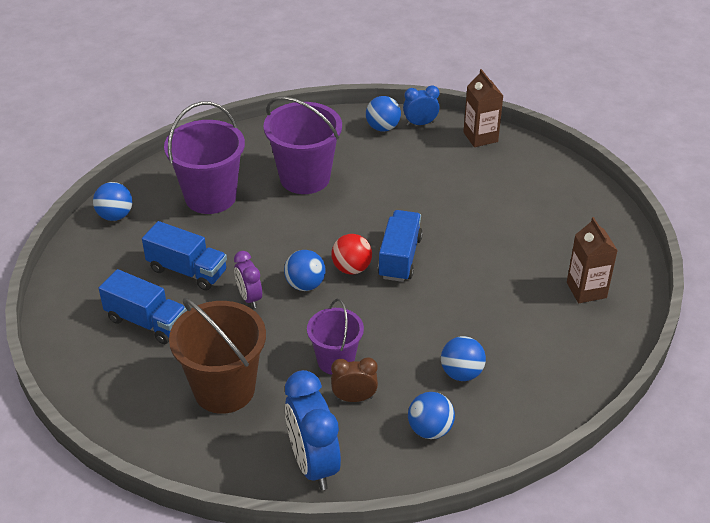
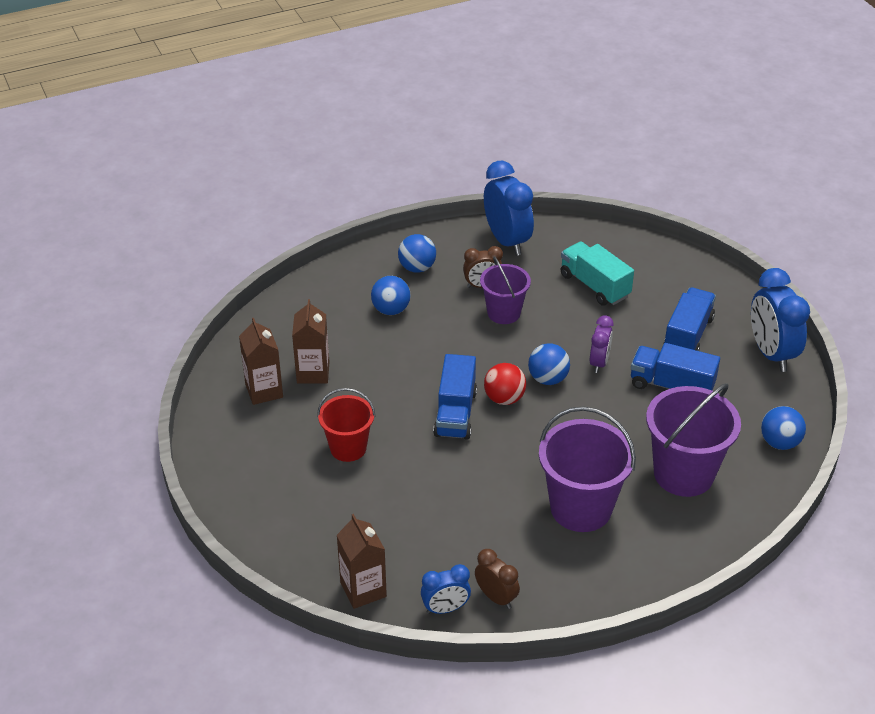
camera: 175 degrees right, 0 degrees up
(72, 296) = (771, 353): none -> blue clock
(146, 322) = (688, 335): blue truck -> blue truck turned 90 degrees clockwise
(224, 389) = (594, 286): brown bucket -> turquoise truck
(249, 298) = (599, 363): purple clock -> purple clock turned 45 degrees clockwise
(382, 128) = (496, 597): blue ball -> brown clock
(499, 234) = (348, 448): none -> red bucket
(540, 305) = (313, 372): none -> brown carton

